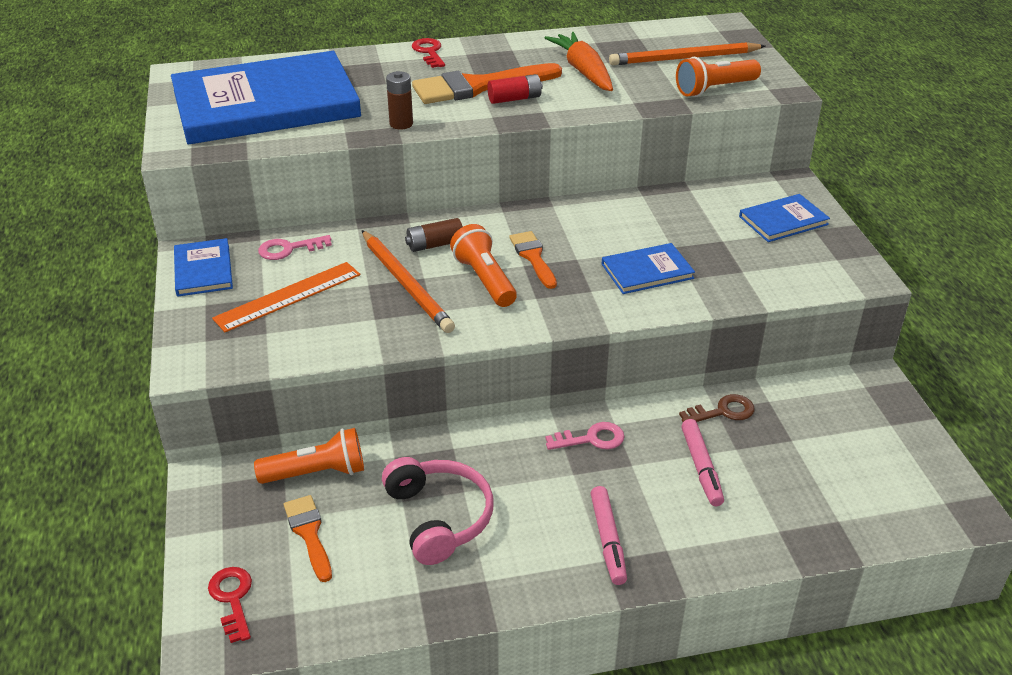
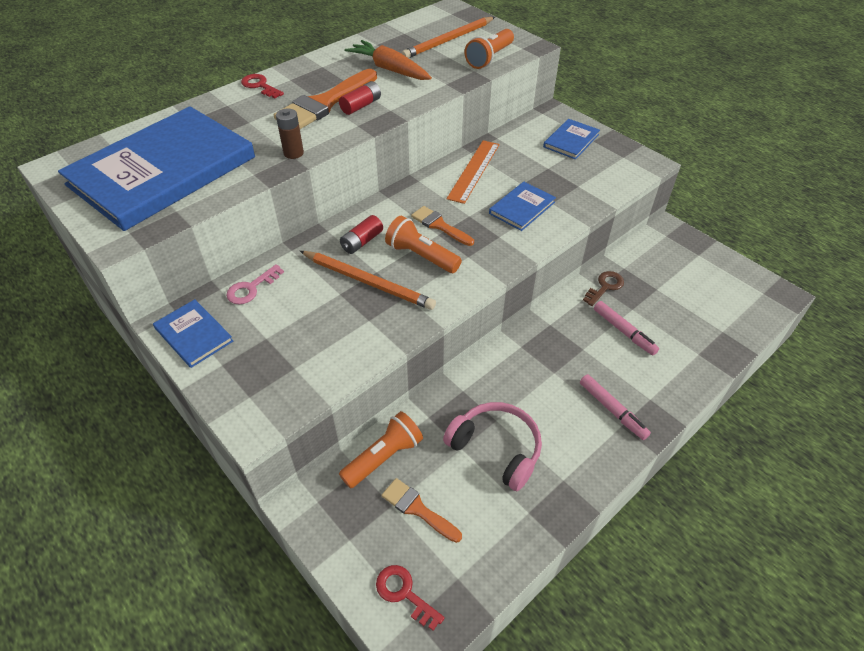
camera: 30 degrees left, 10 degrees up
(288, 296) = (285, 329): orange ruler -> orange ruler (474, 171)
(435, 244) = (362, 241): brown battery -> red battery
(591, 439) = (545, 342): pink key -> none

